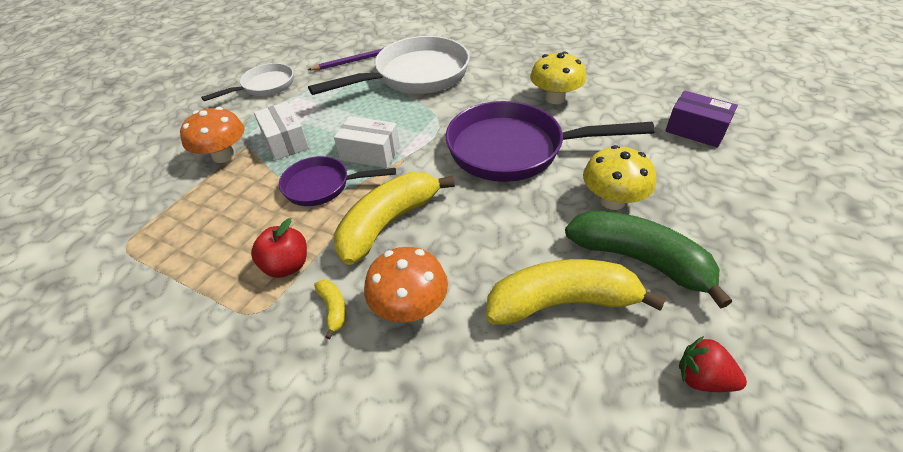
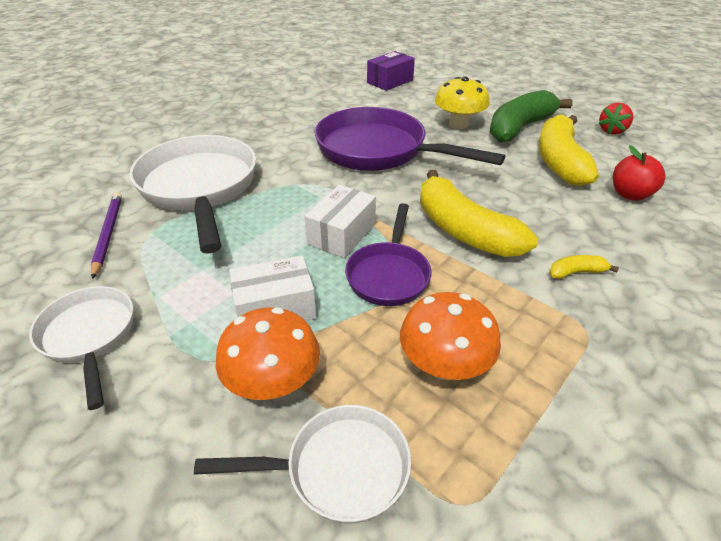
camera: 80 degrees left, 5 degrees down
(161, 192) = (338, 468): none -> white pan
(287, 266) = (519, 305): red apple -> red apple (630, 194)
(410, 307) = (569, 227): orange mushroom -> orange mushroom (444, 365)
(514, 150) = (378, 151): purple pan -> purple pan turned 105 degrees clockwise
(555, 98) = (311, 120): yellow mushroom -> none

